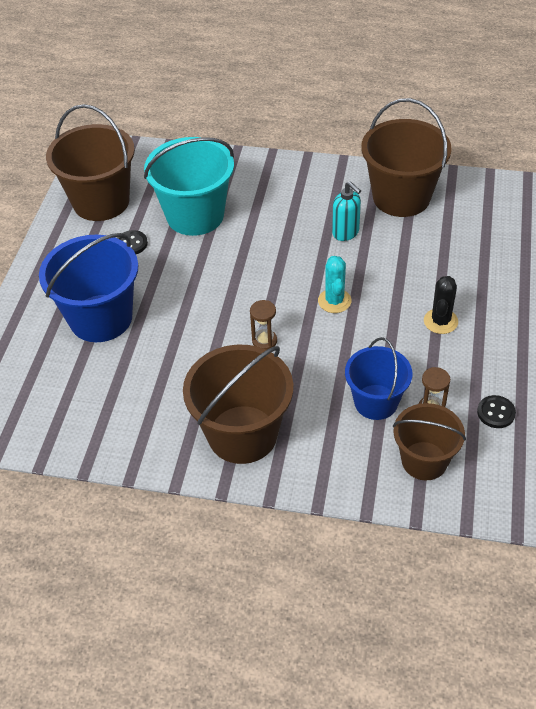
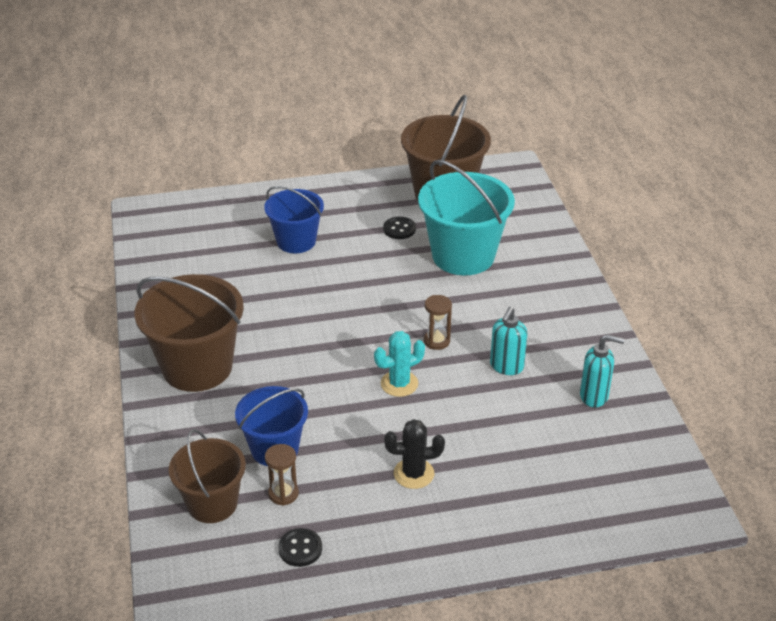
camera: 65 degrees right, 10 degrees down
(101, 318) = (296, 241): blue bucket -> blue bucket, size x0.64
(264, 341) = (319, 349): brown hourglass -> brown hourglass (436, 341)
(401, 197) = (594, 396): brown bucket -> turquoise soap dispenser

